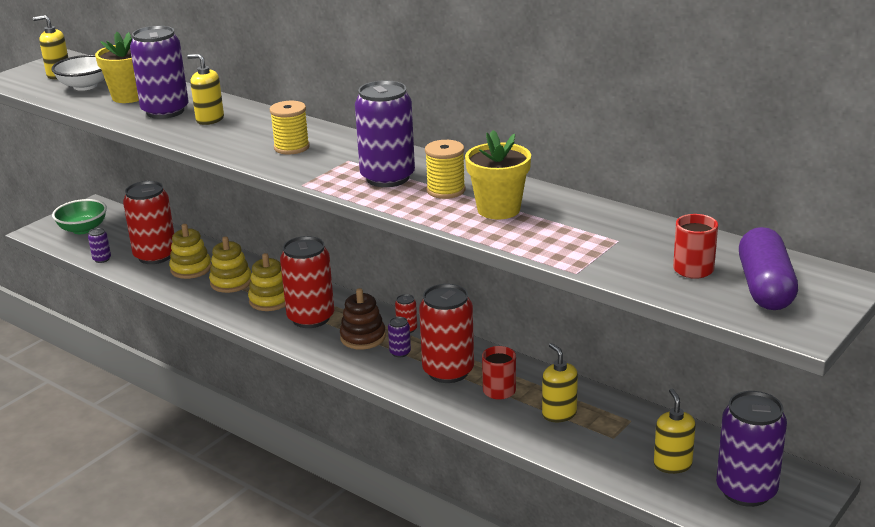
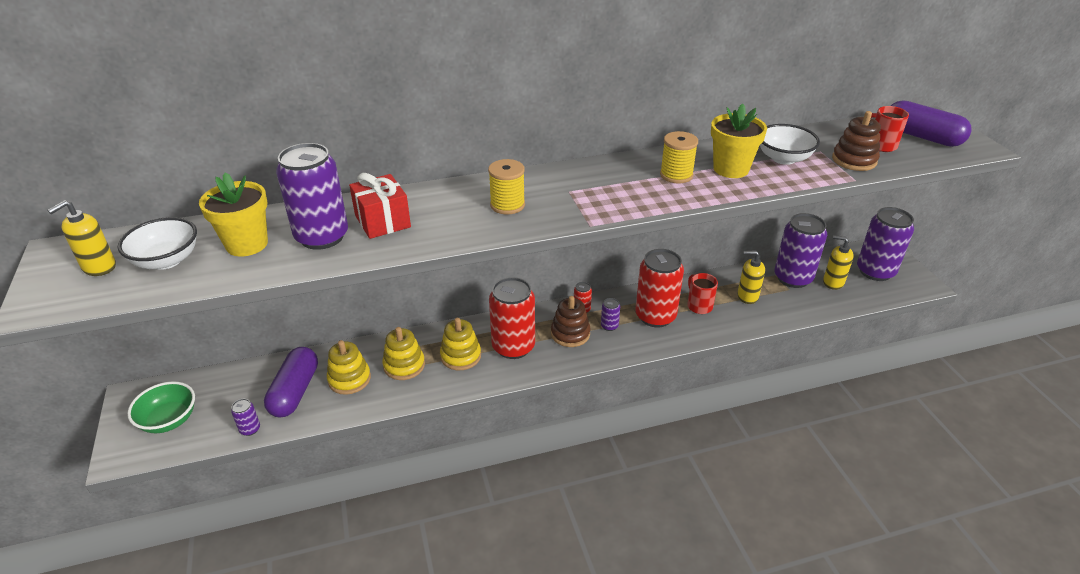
camera: 55 degrees left, 10 degrees up
(155, 256) = (295, 392): red can -> purple capsule
(210, 119) = (382, 221): yellow soap dispenser -> red gift
(387, 178) = (624, 187): purple can -> purple can (793, 278)
(566, 227) = (783, 158): none -> white bowl
(625, 262) = (854, 160): none -> brown stacking toy

